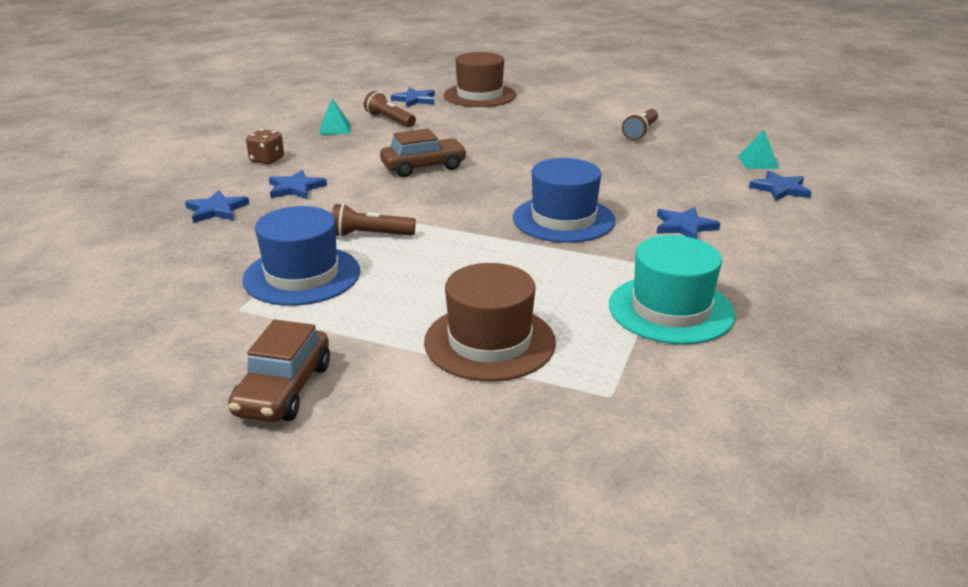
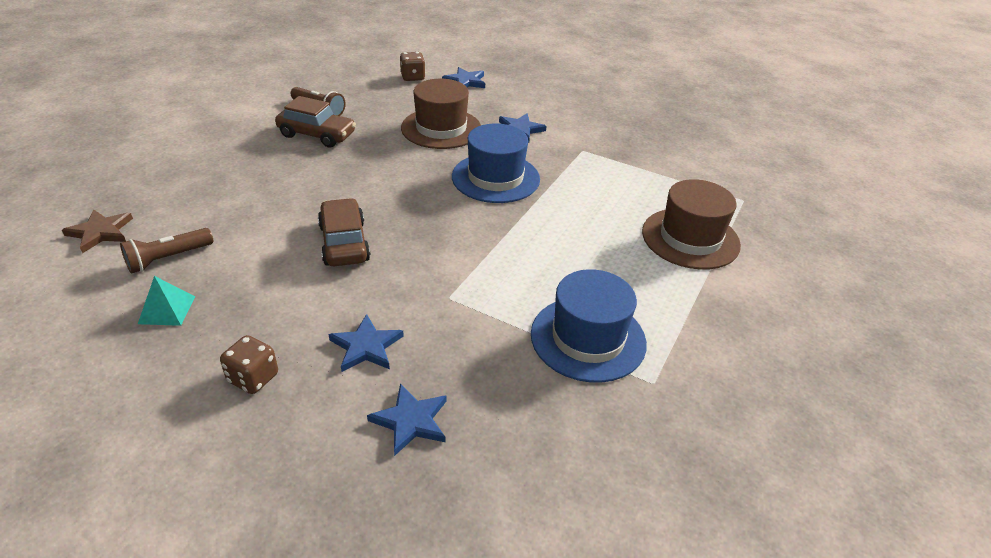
camera: 85 degrees left, 10 degrees up
(284, 389) = (773, 346): brown car -> brown car (317, 135)
(370, 235) = (507, 290): brown flashlight -> none
(415, 100) = (100, 232): blue star -> brown star
(480, 95) = (129, 181): brown hat -> brown hat (441, 128)
(670, 309) = (641, 160): turquoise hat -> none
(758, 162) = (413, 77): turquoise pyramid -> brown dice

